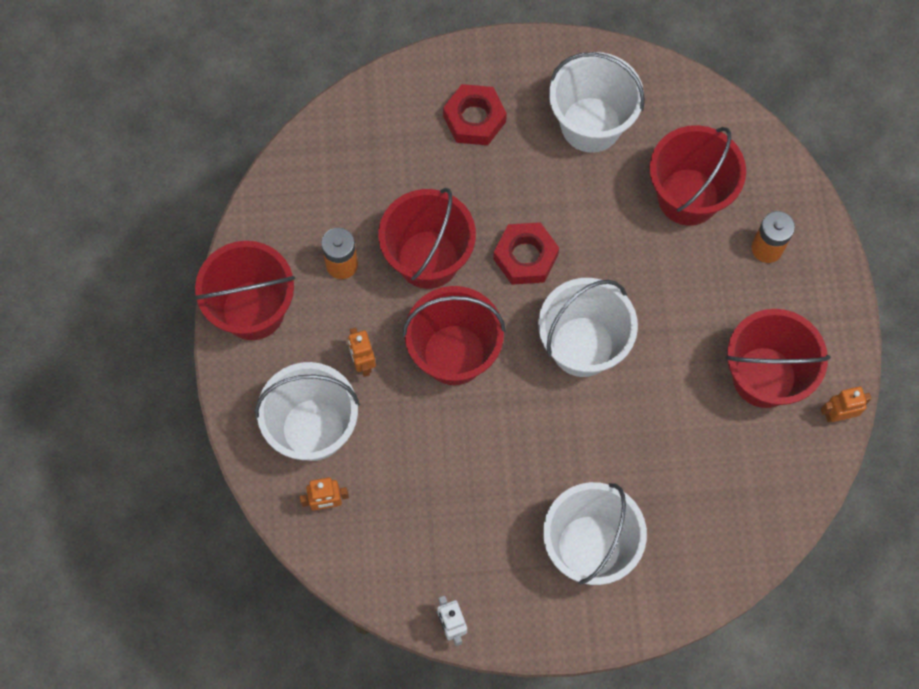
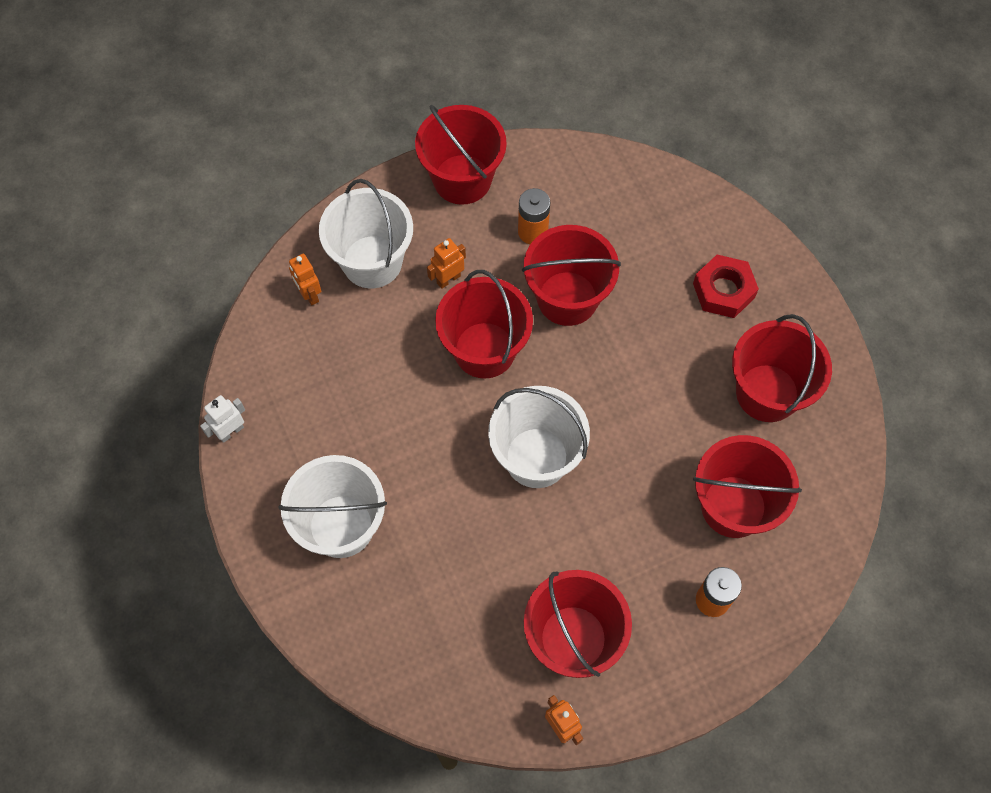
camera: 70 degrees right, 5 degrees down
(525, 257) = (605, 379): red nut -> none
(591, 124) = (767, 393): white bucket -> red bucket

